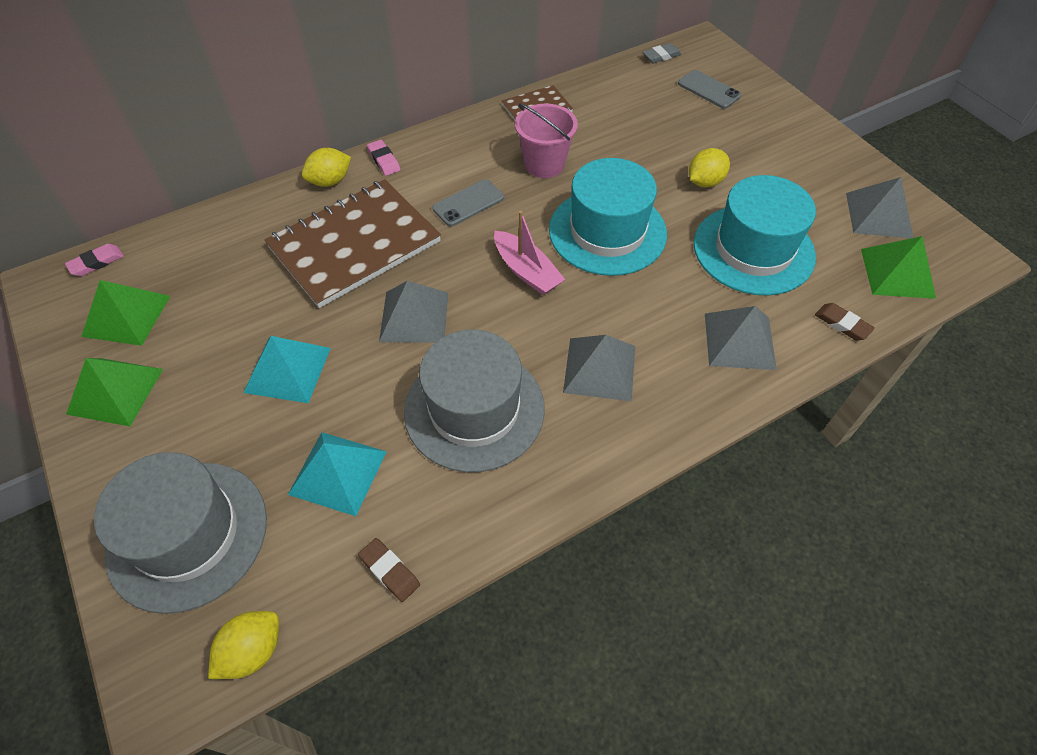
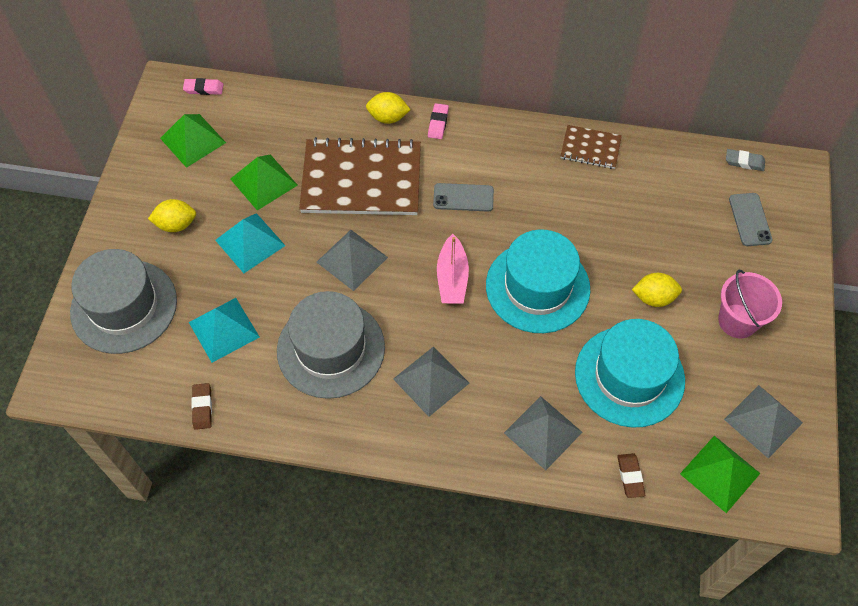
camera: 40 degrees right, 5 degrees up
(115, 391) = (151, 189): green pyramid -> green pyramid (263, 182)
(253, 651) = (106, 395): yellow lemon -> yellow lemon (176, 224)
(544, 164) = (547, 201): pink bucket -> pink bucket (737, 321)

